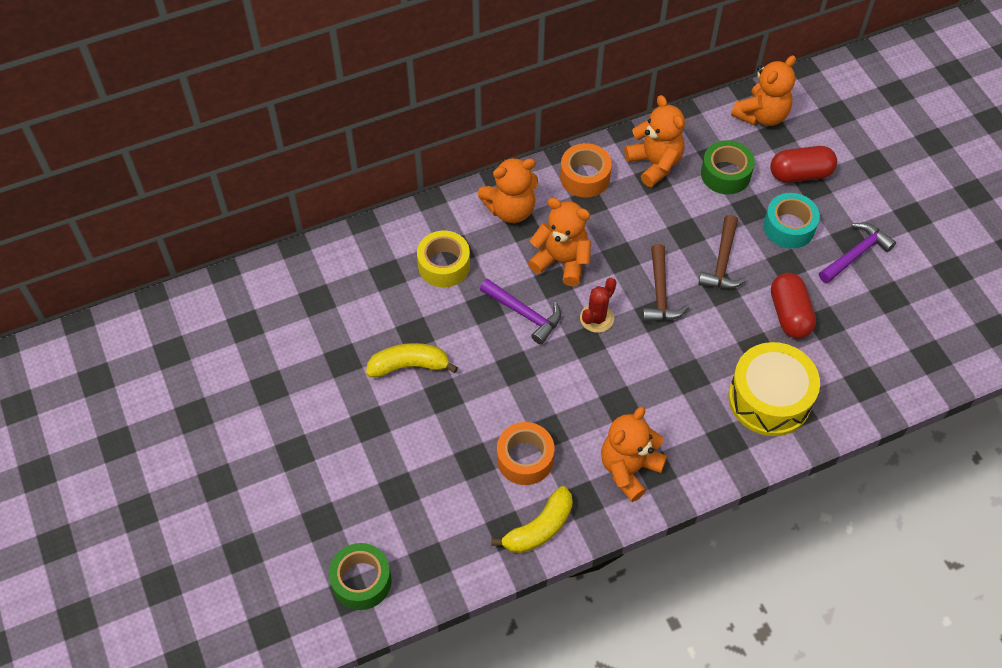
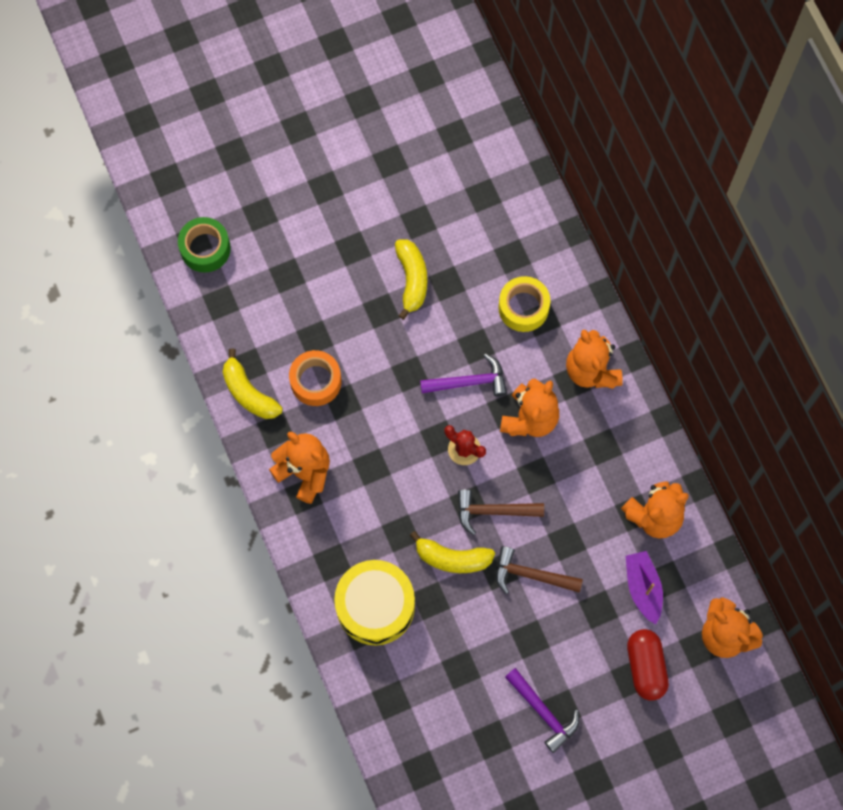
camera: 90 degrees right, 15 degrees up
(524, 314) = (469, 382): purple hammer -> purple hammer turned 135 degrees counterclockwise
(585, 177) = (634, 443): orange tape -> none
(712, 329) = (452, 558): none -> yellow banana
(725, 174) = (643, 588): green tape -> purple boat
(789, 227) = (576, 647): turquoise tape -> none
(789, 314) = (470, 635): red capsule -> none

